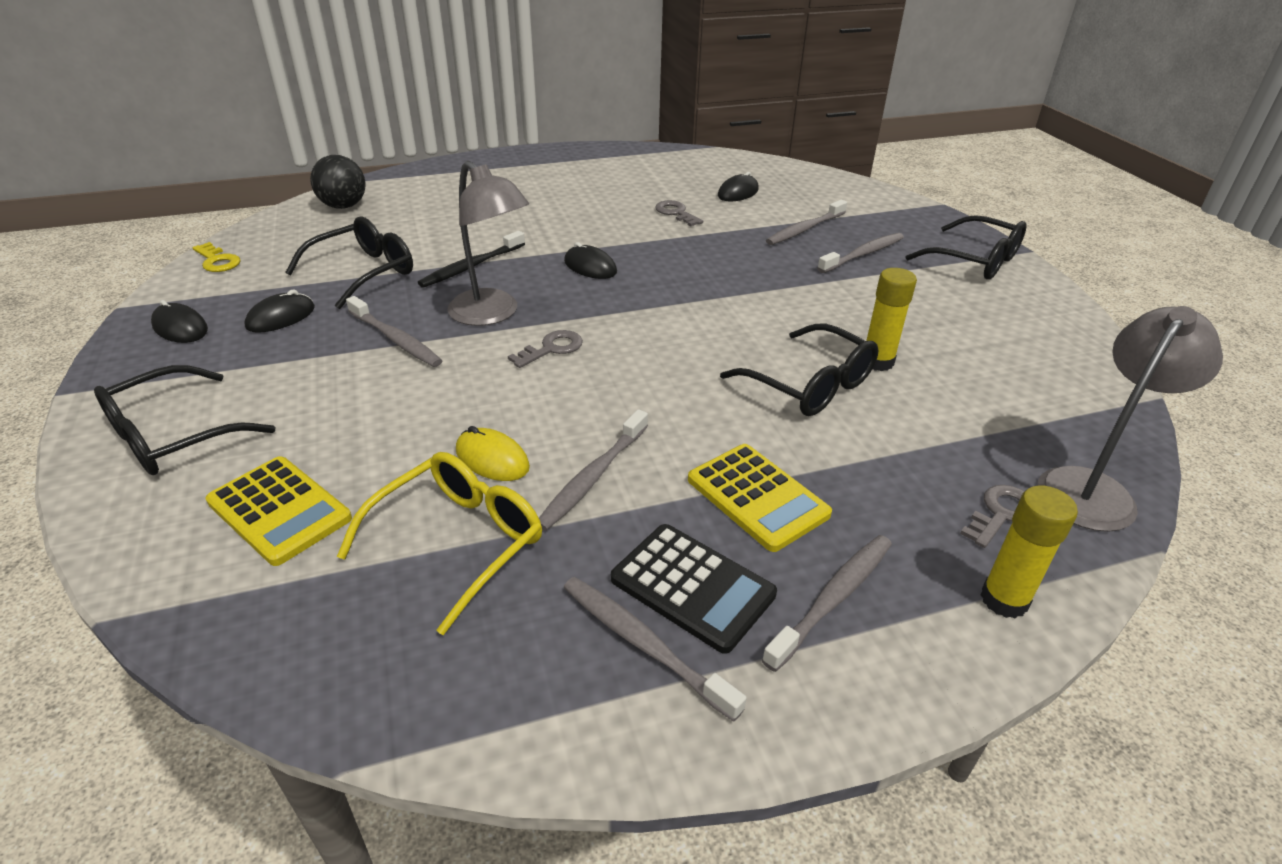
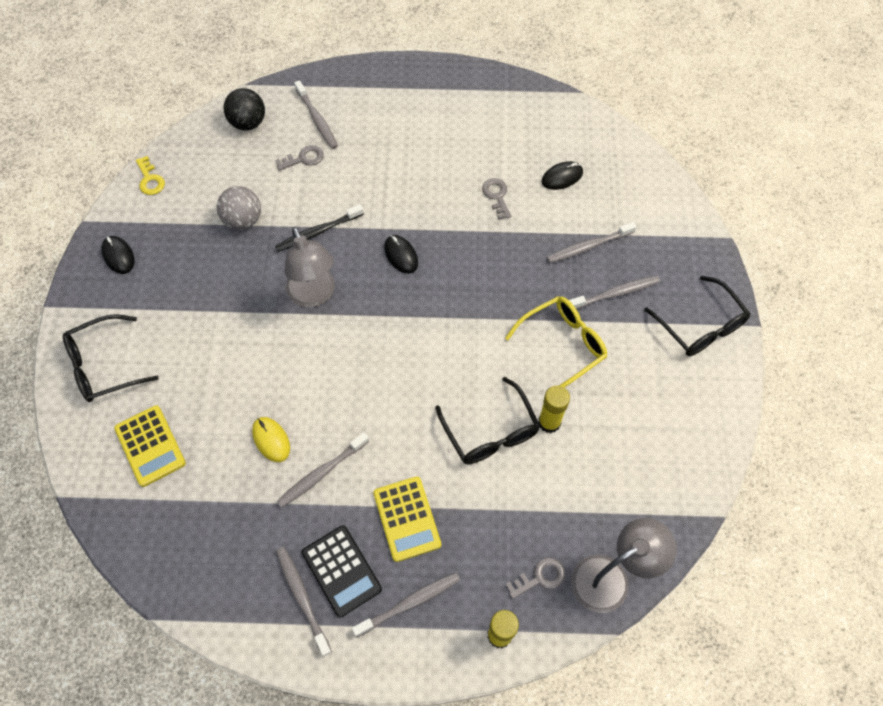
camera: 20 degrees right, 25 degrees up
(281, 317) = (180, 261): black mouse -> none
(364, 272) = (243, 220): black glasses -> grey ball
(395, 339) = (245, 306): grey toothbrush -> grey toothbrush (317, 119)
(458, 542) = (235, 499): yellow glasses -> yellow glasses (563, 345)
(552, 348) = (340, 345): grey key -> grey key (304, 158)

